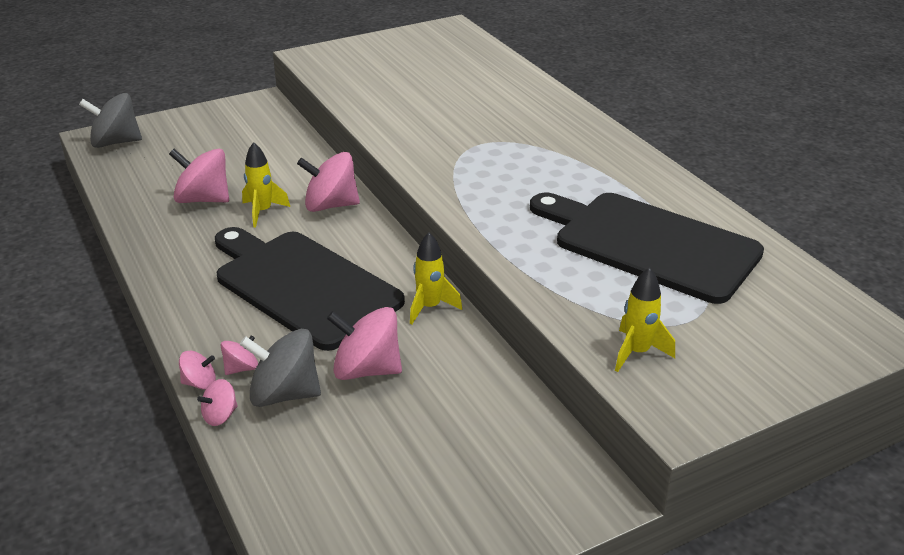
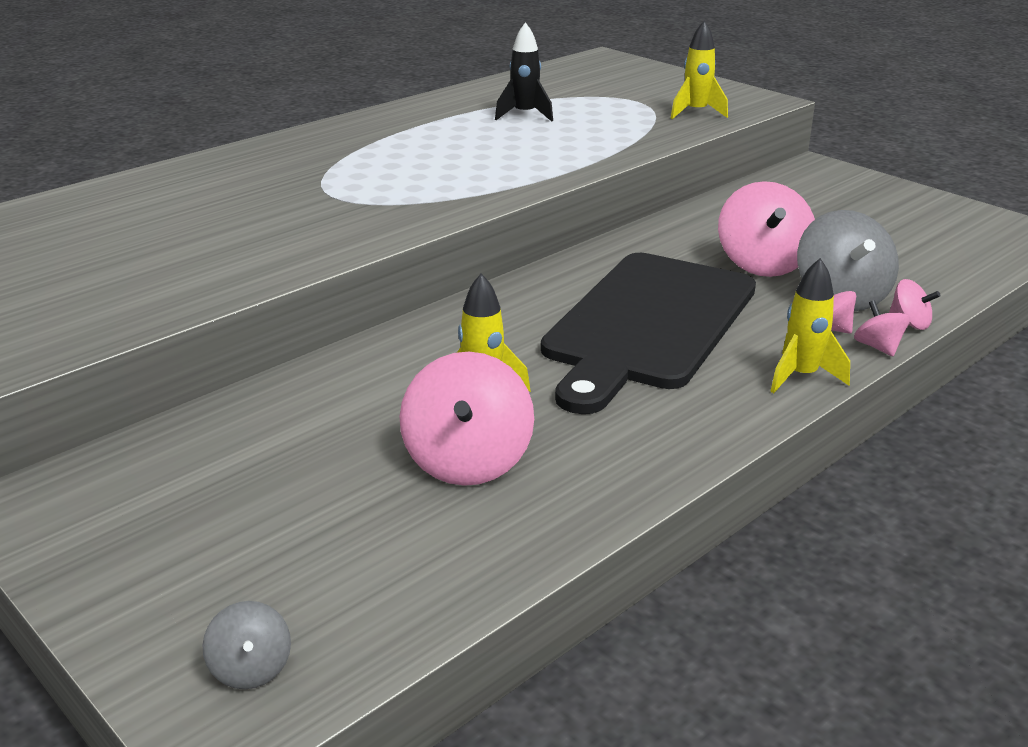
camera: 105 degrees left, 5 degrees down
(115, 142) = (251, 669): grey spinning top -> grey spinning top, size x0.50
(331, 205) = (439, 342): pink spinning top -> none
(430, 307) = (632, 248): yellow rocket -> yellow rocket (801, 376)
(649, 244) = (524, 115): black cutting board -> black rocket

